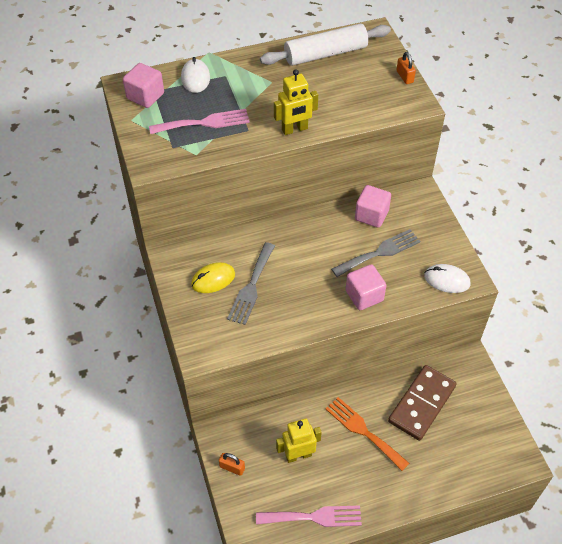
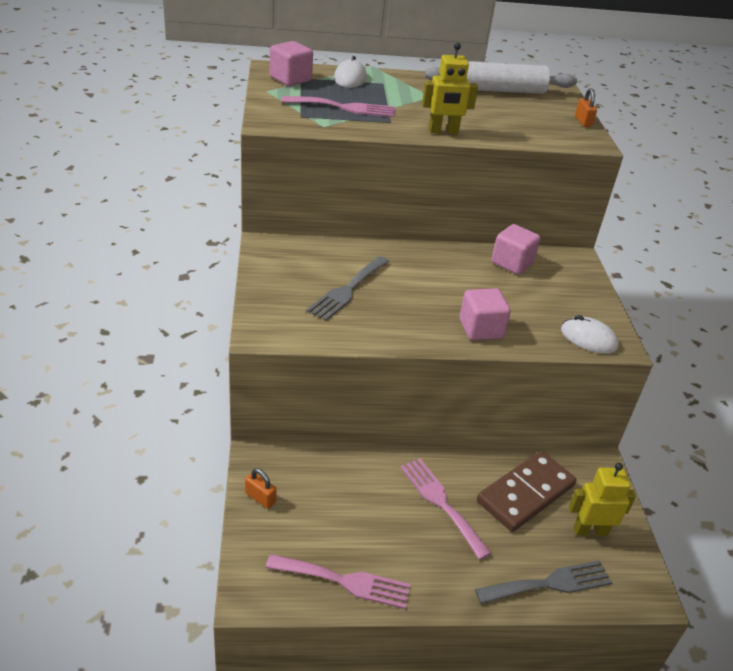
camera: 10 degrees right, 15 degrees down
(213, 279) = (305, 274): yellow mouse -> none
(298, 455) = (349, 507): yellow robot -> yellow robot (590, 530)
(363, 431) = (441, 503): orange fork -> pink fork
(379, 252) = (511, 296): grey fork -> grey fork (549, 583)

